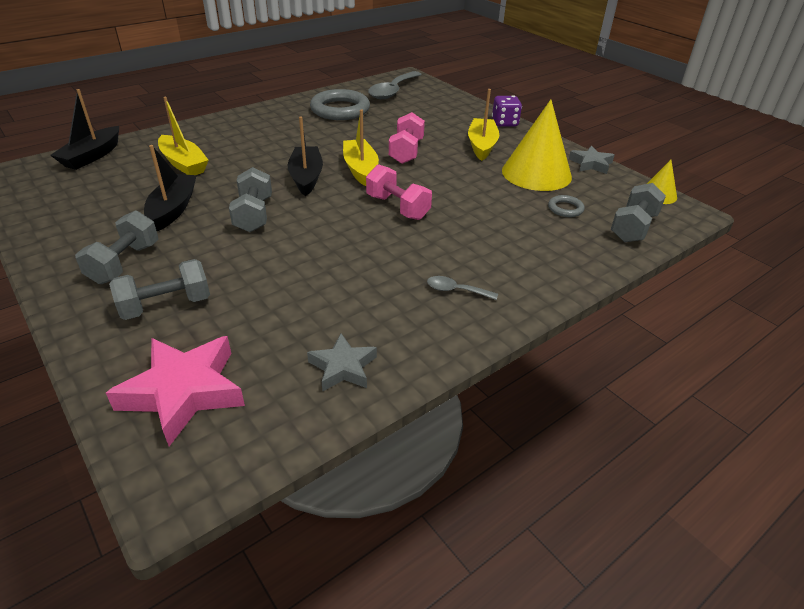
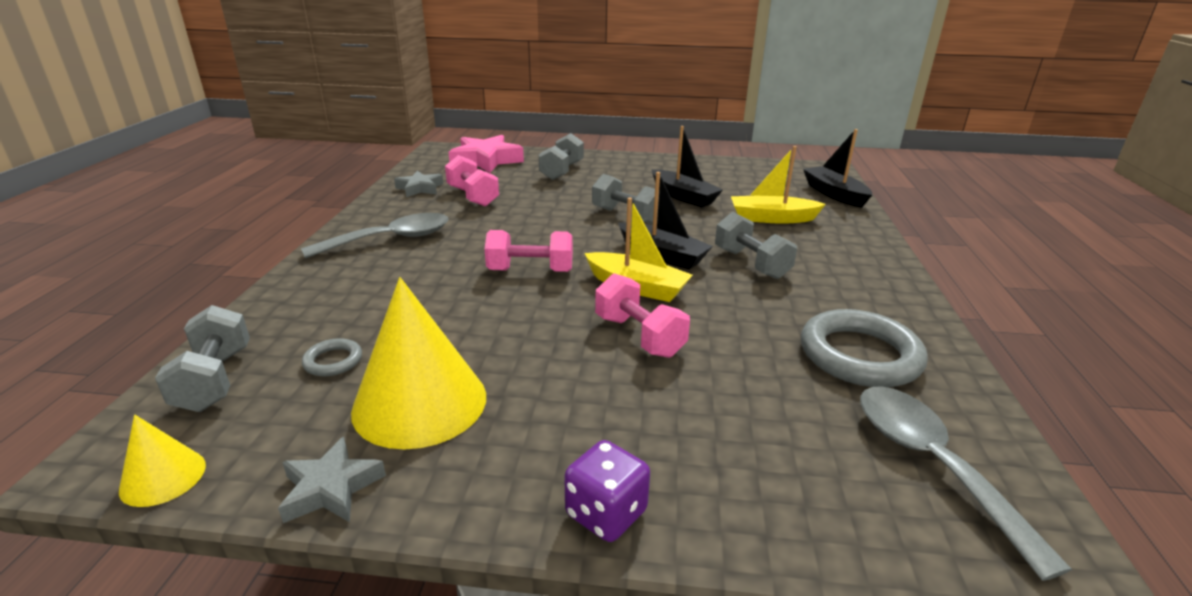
camera: 135 degrees right, 10 degrees down
(124, 263) = (628, 172): grey dumbbell -> grey dumbbell (751, 263)
(315, 314) = (473, 196): none -> pink dumbbell
(456, 290) = (390, 239): grey spoon -> grey spoon, size x2.09
(482, 145) = (564, 412): yellow boat -> none

